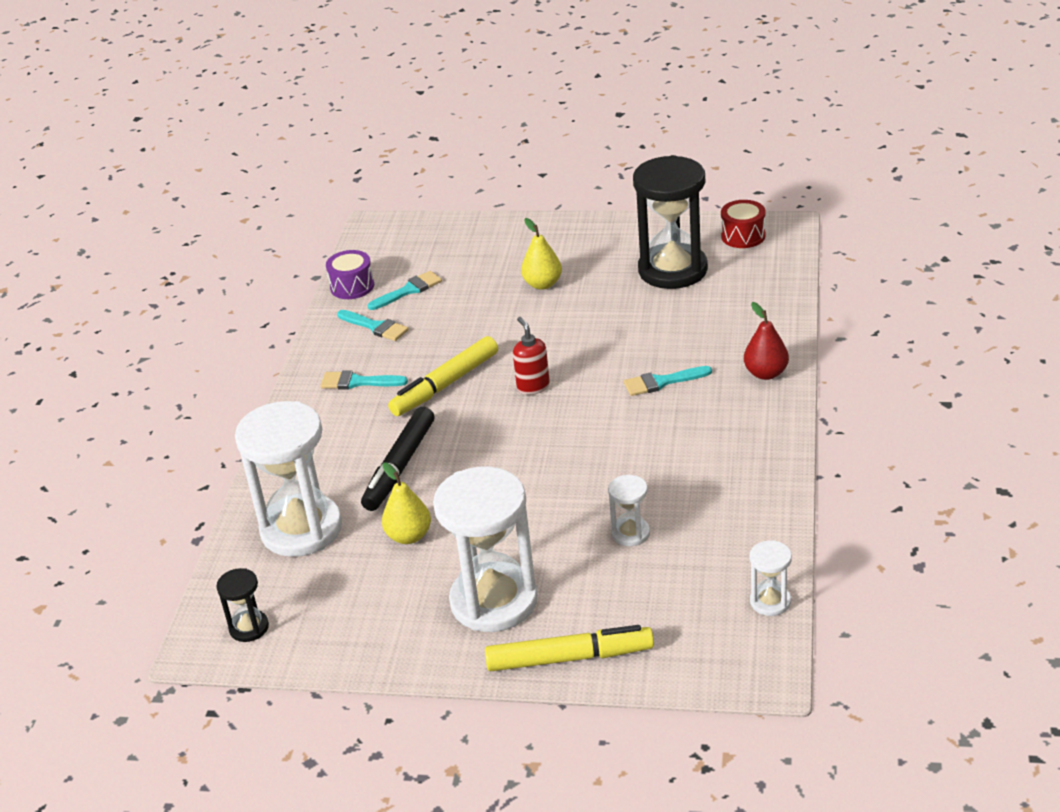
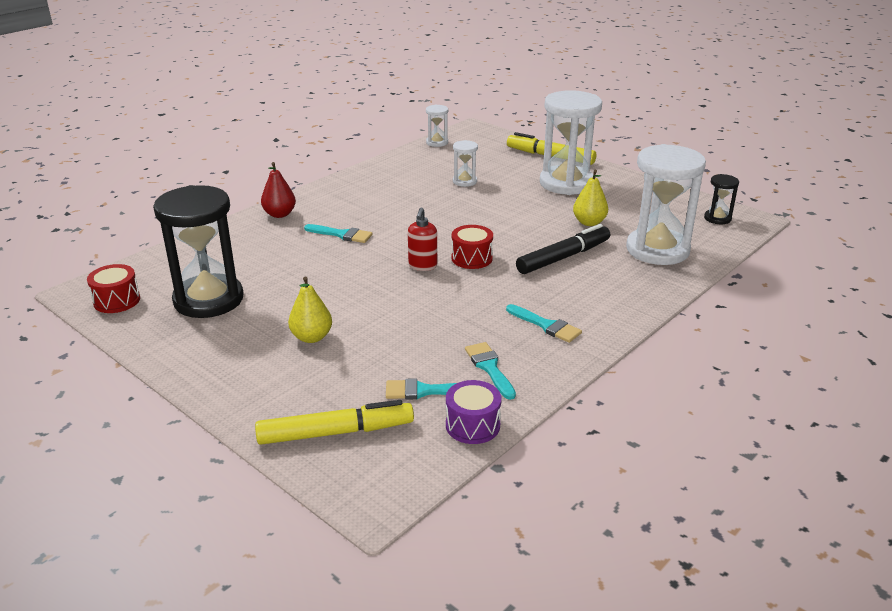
camera: 150 degrees left, 5 degrees down
(445, 385) = (481, 294): yellow marker -> yellow marker (336, 432)
(494, 419) = (472, 258): none -> red drum

